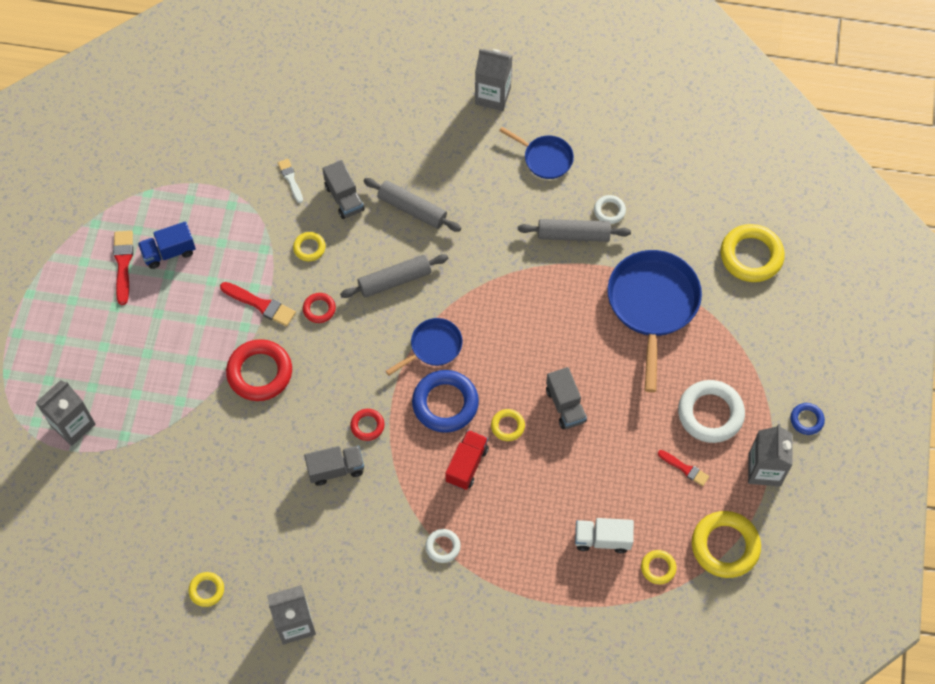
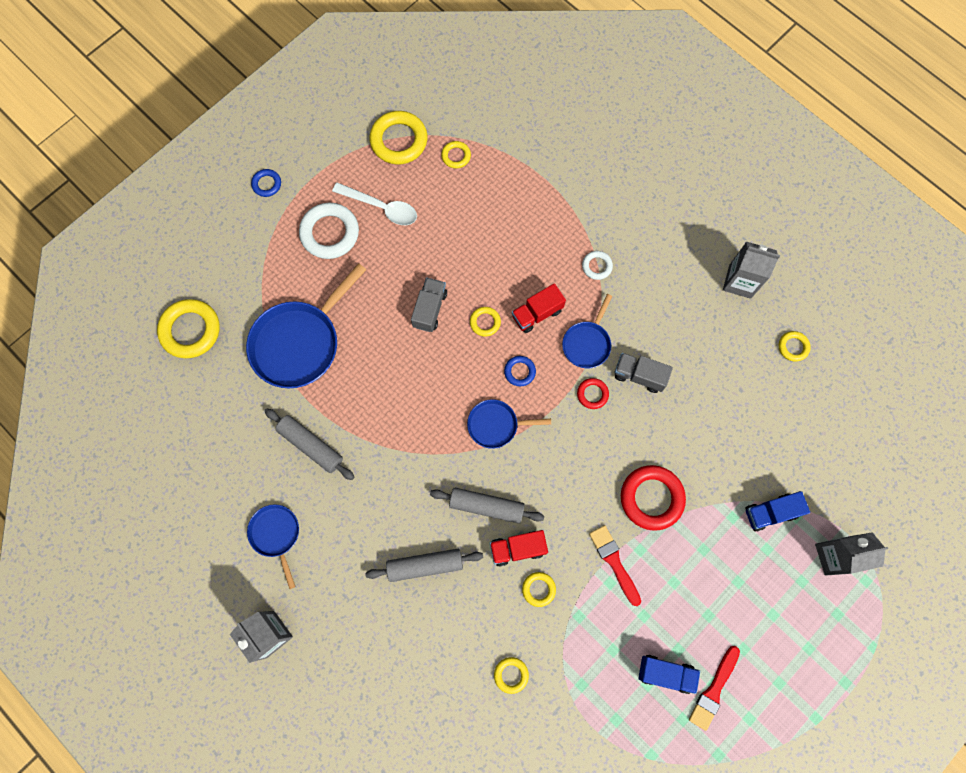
camera: 145 degrees left, 10 degrees up
(148, 425) = (770, 512): none -> blue truck
(290, 179) = (511, 675): white brush -> yellow ring
(319, 309) = (567, 523): red ring -> none
(344, 198) = (476, 619): grey truck -> none
(347, 266) = (517, 548): none -> red truck
(402, 468) = (587, 343): none -> blue pan
(412, 209) = (425, 565): grey rolling pin -> grey rolling pin turned 75 degrees counterclockwise
(445, 403) = (519, 372): blue ring -> blue ring, size x0.51
(602, 539) = (479, 198): white truck -> none
(609, 211) = (265, 446): white ring -> none
(685, 468) = (381, 207): red brush -> white spoon
(764, 469) = (327, 171): grey carton -> none

